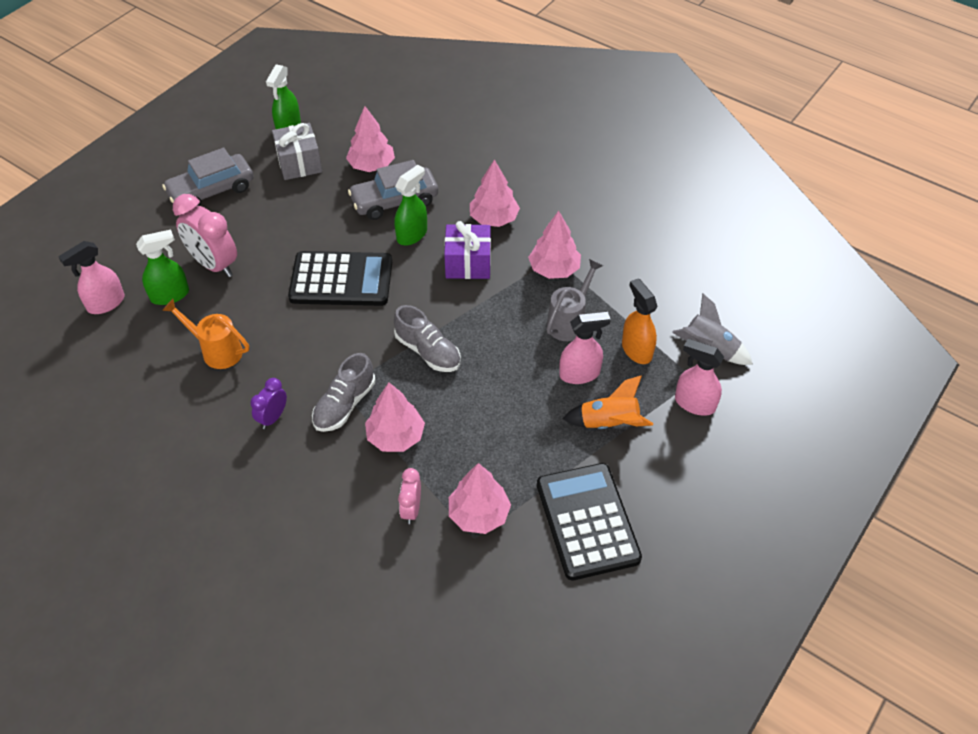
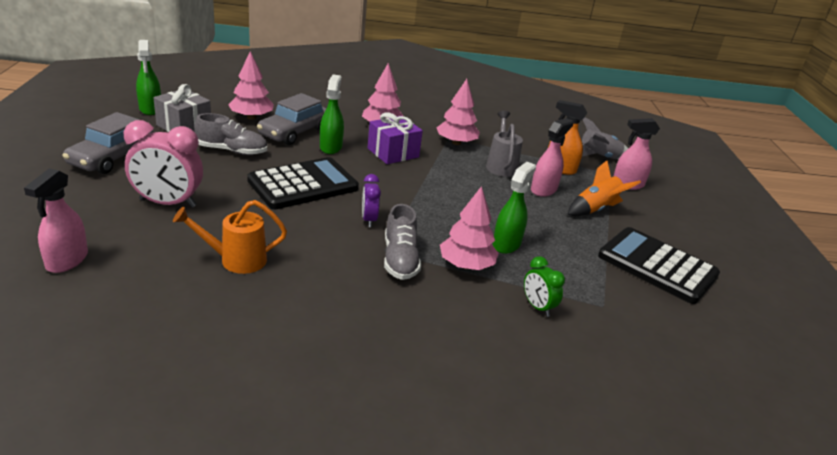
camera: 40 degrees left, 20 degrees down
(170, 295) = (141, 235): green spray bottle -> green spray bottle (506, 244)
(273, 418) = (346, 289): purple clock -> purple clock (369, 220)
(411, 509) = (537, 307): pink clock -> green clock
(428, 351) = (425, 207): grey shoe -> grey shoe (232, 151)
(479, 514) = (587, 290): pink tree -> none

